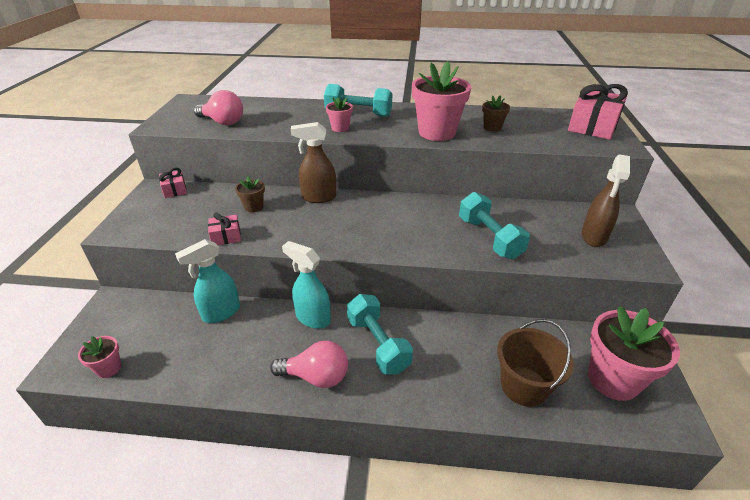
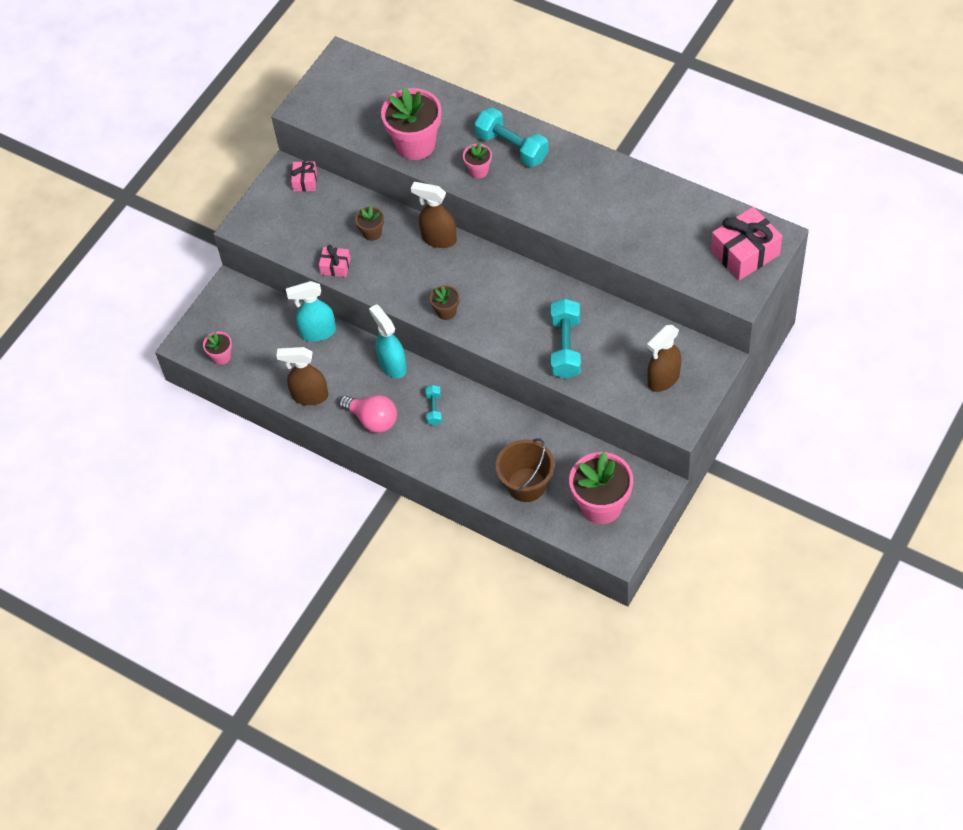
camera: 30 degrees right, 20 degrees up
(223, 122) = (366, 121): pink light bulb -> none
(231, 376) = (309, 396): none -> brown spray bottle
(378, 344) = (434, 409): turquoise dumbbell -> turquoise dumbbell, size x0.52
(437, 132) = (571, 210): pink flower pot -> pink flower pot (415, 144)
(492, 127) = (636, 220): brown flower pot -> brown flower pot (446, 311)

